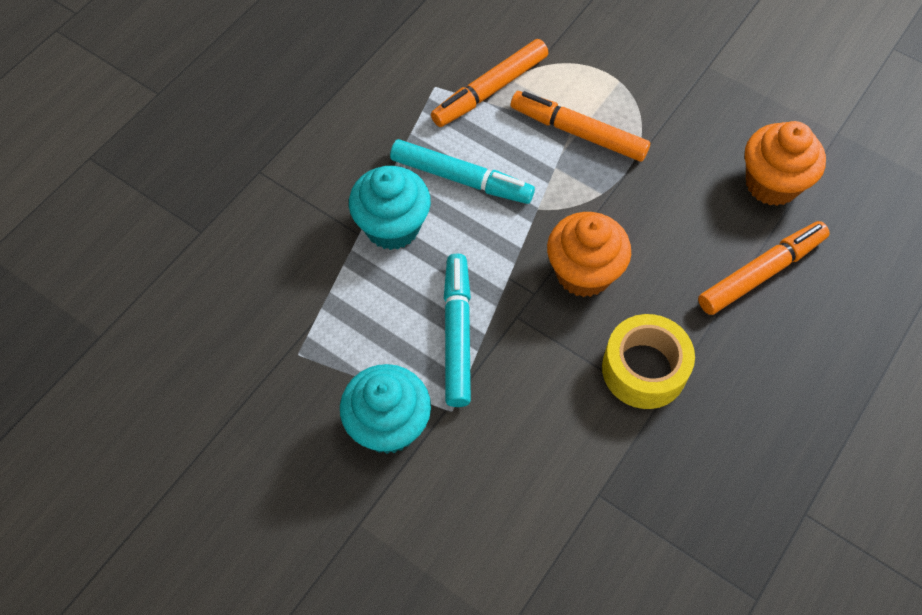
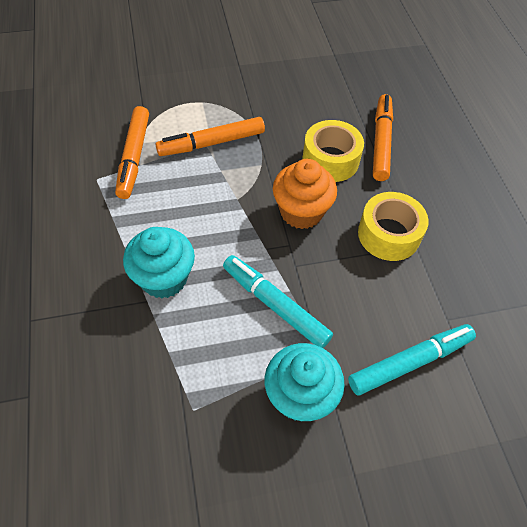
camera: 50 degrees left, 5 degrees down
(461, 179) = (174, 217): turquoise marker -> turquoise marker (410, 362)
(679, 246) = (330, 160): none -> yellow tape
(772, 184) = (335, 97): orange cupcake -> none

